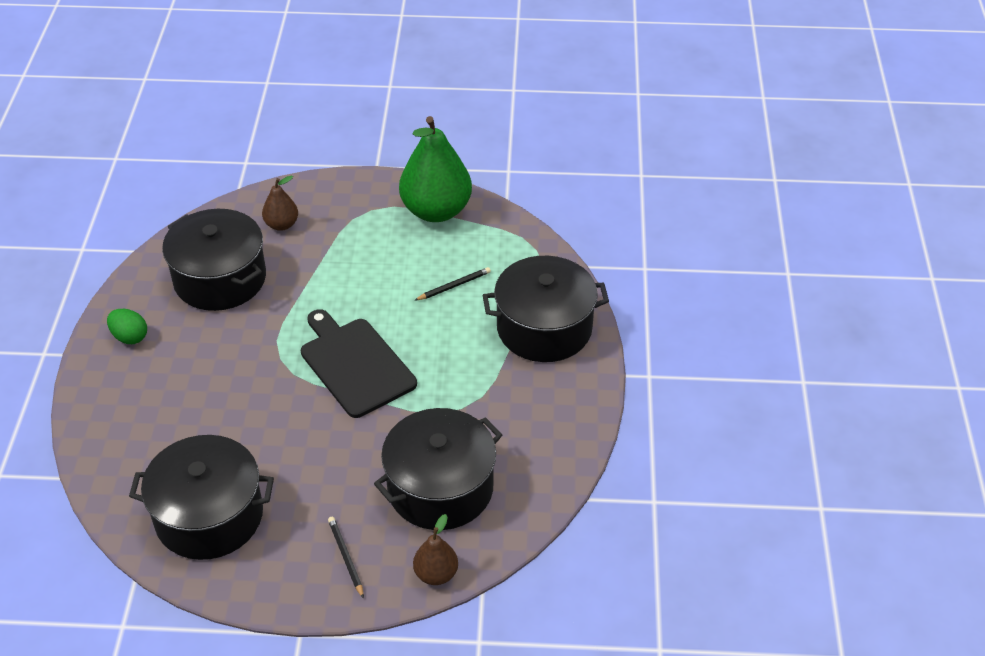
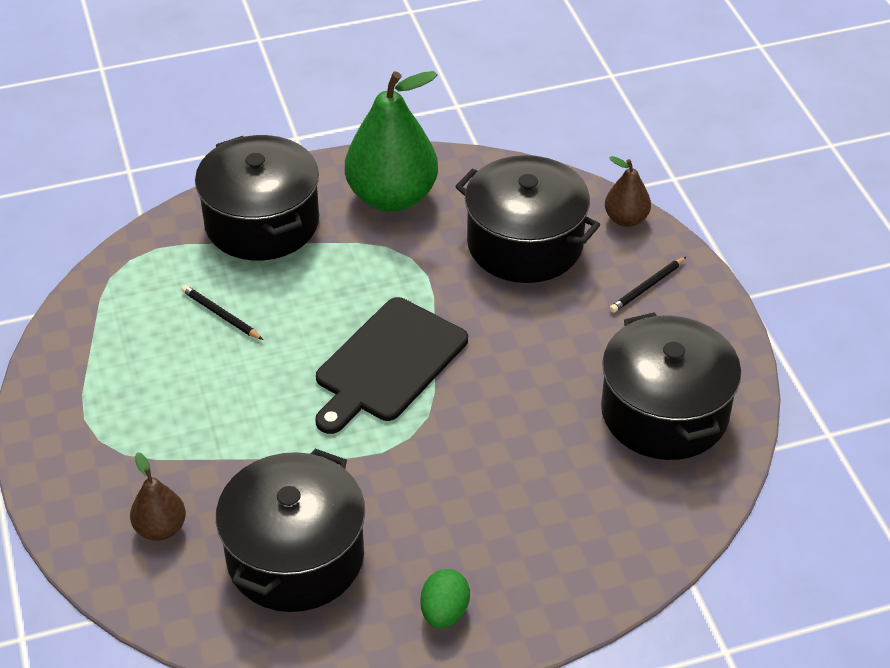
camera: 110 degrees left, 0 degrees up
(436, 211) = (82, 371): green pear -> green pear (392, 197)

